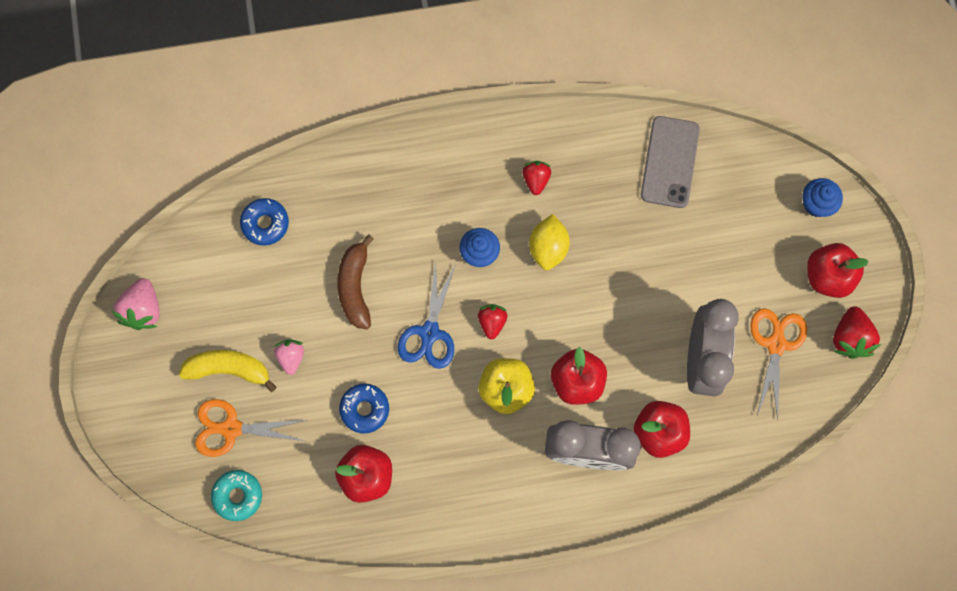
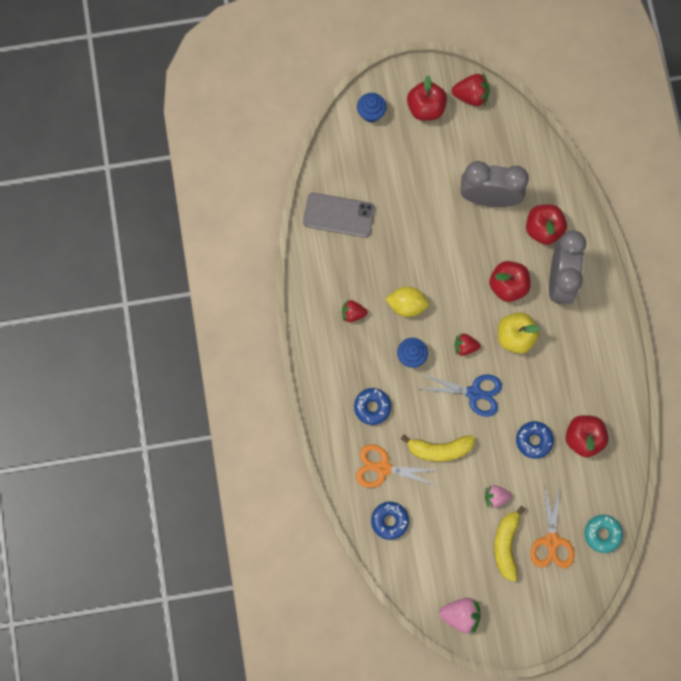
camera: 90 degrees left, 0 degrees up
(355, 287) = (439, 449): brown banana -> yellow banana
(412, 203) = (372, 407): none -> blue donut
(776, 344) = (477, 146): orange scissors -> orange scissors (383, 468)

